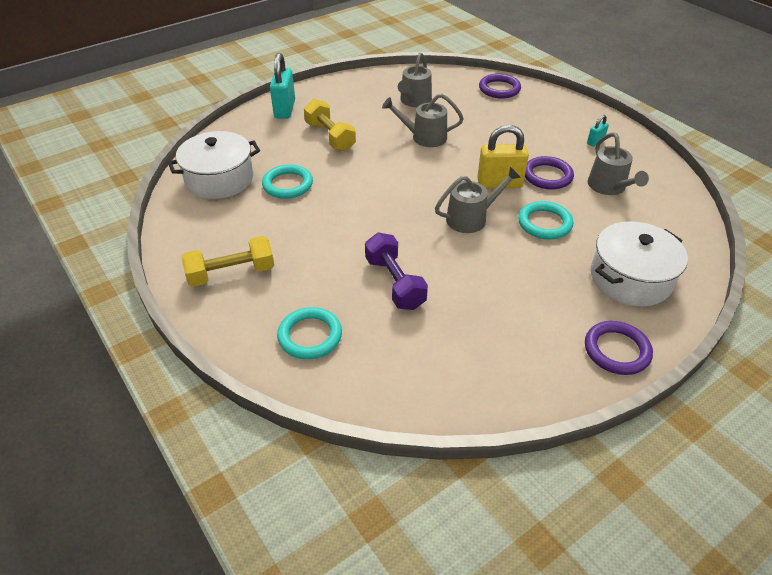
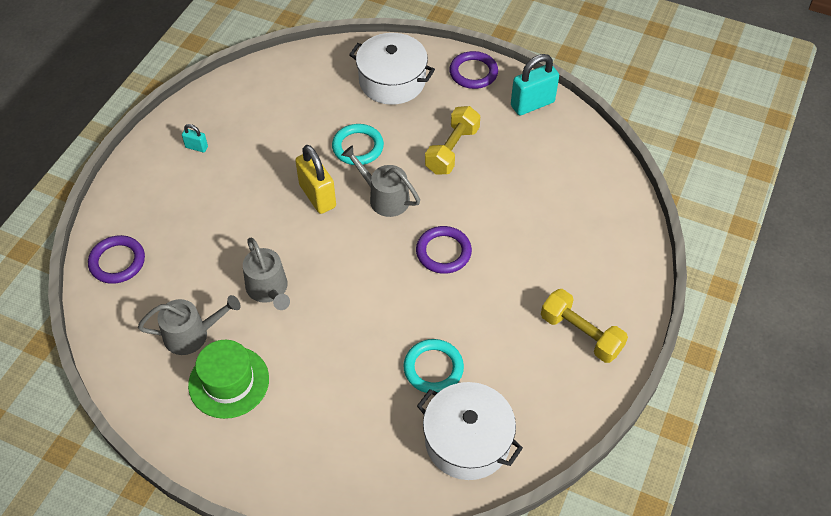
camera: 120 degrees left, 10 degrees up
(285, 109) = (288, 468): turquoise padlock -> turquoise padlock (532, 104)
(310, 336) = (597, 240): turquoise ring -> none
(330, 137) = (321, 380): yellow dumbbell -> yellow dumbbell (452, 150)
(365, 105) = (229, 382): none -> green hat
(395, 283) = (503, 215): purple dumbbell -> none
(547, 176) = (282, 166): purple ring -> purple ring (443, 252)
(609, 187) = (273, 119): grey watering can -> none

